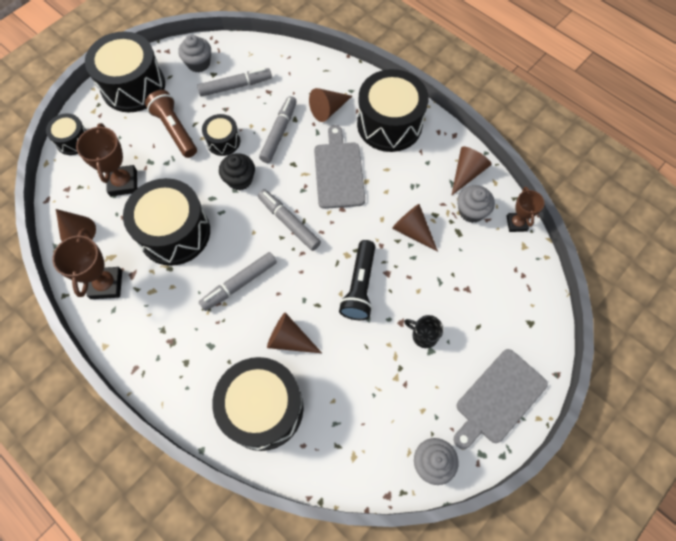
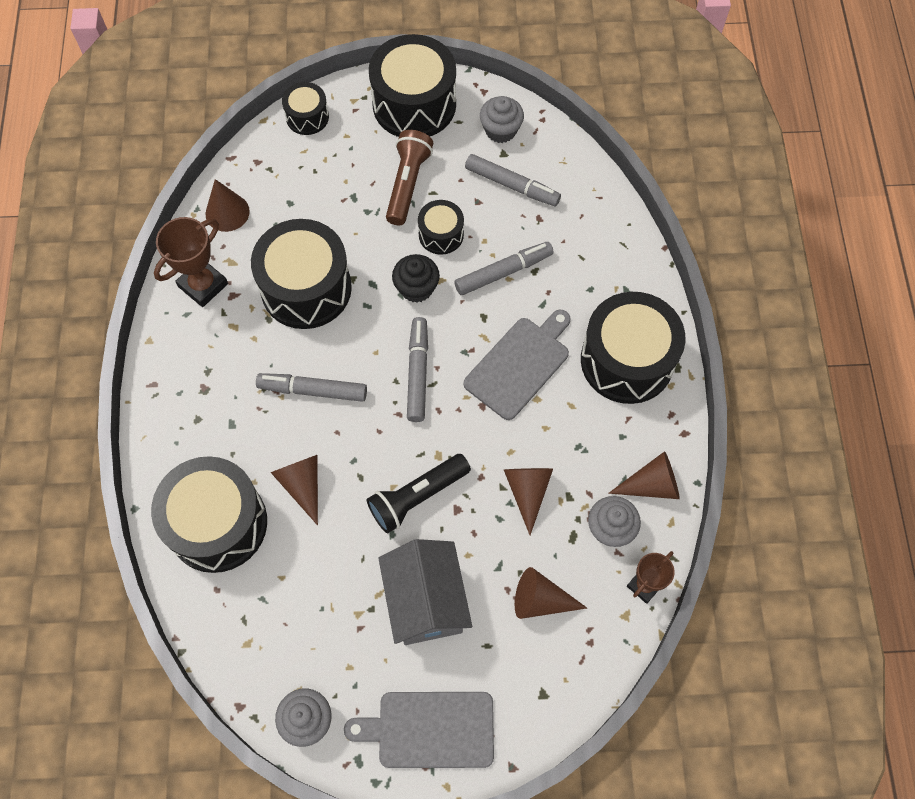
camera: 45 degrees right, 0 degrees up
(123, 183) = (310, 198): brown trophy -> none
(328, 110) = (579, 290): brown cone -> brown cone (541, 600)
(423, 335) = (426, 601): black mug -> grey house

